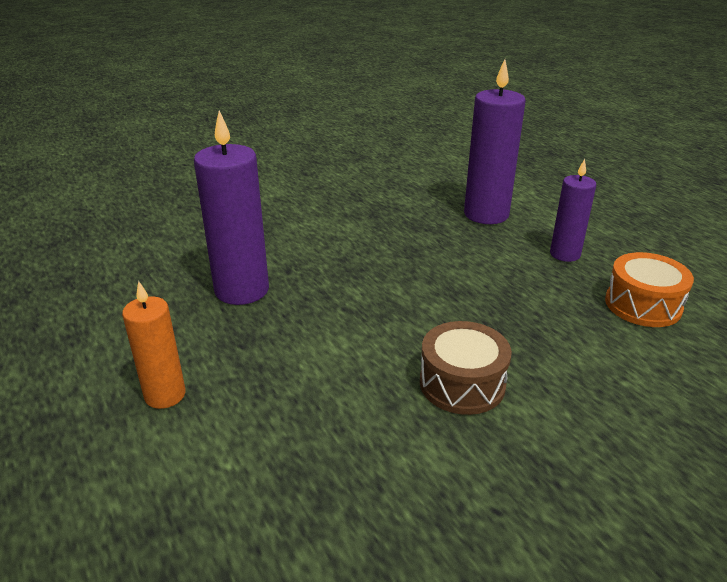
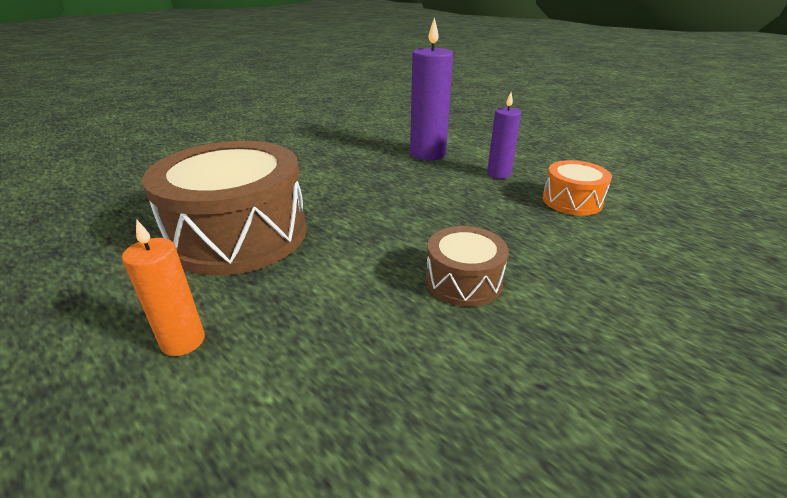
camera: 15 degrees left, 0 degrees up
(242, 290) = (239, 234): purple candle -> brown drum

